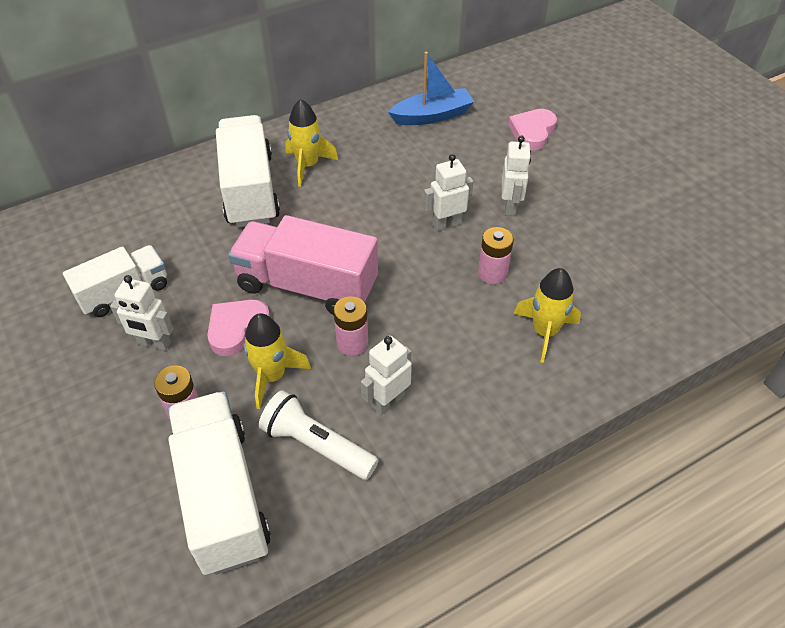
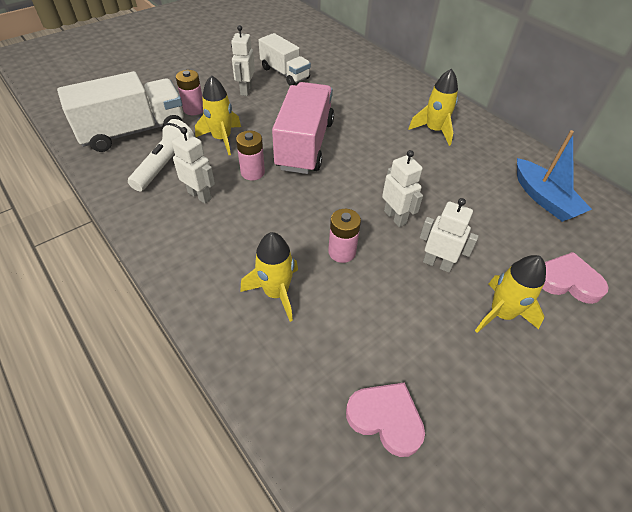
camera: 80 degrees right, 0 degrees up
(237, 328) = (261, 119): pink heart -> pink heart (385, 419)
(250, 190) = (394, 107): white truck -> none
(510, 206) = (437, 263): white robot -> white robot turned 150 degrees counterclockwise
(566, 180) = (501, 313): none -> yellow rocket

